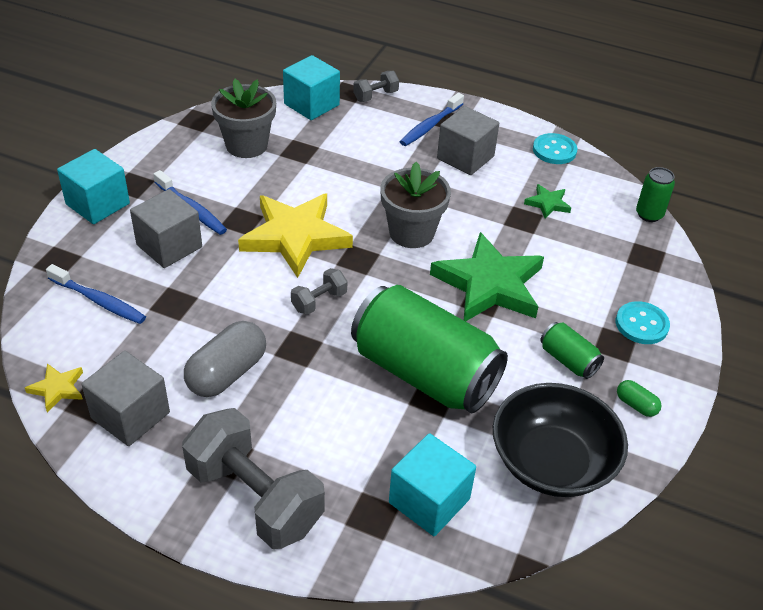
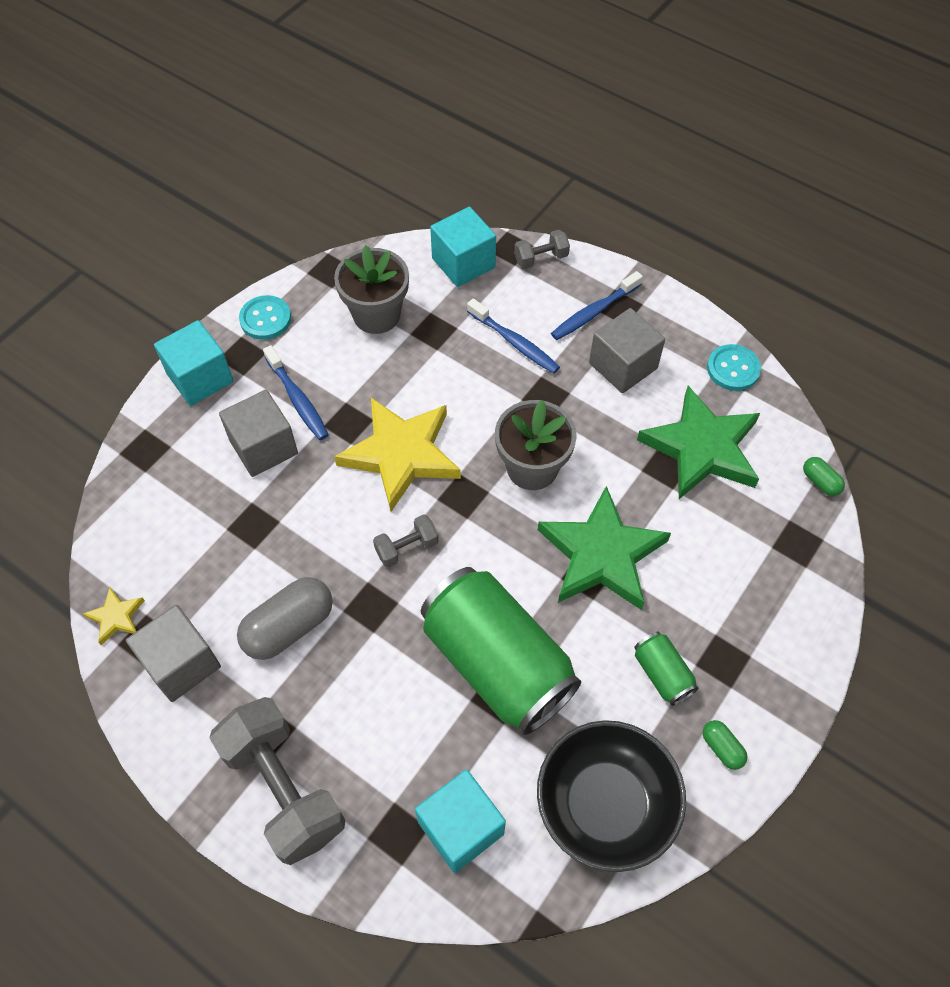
camera: 15 degrees right, 15 degrees up
(99, 301) = (177, 510): blue toothbrush -> blue toothbrush (515, 343)
(547, 203) = (702, 448): green star -> green star, size x2.28
(641, 324) = (762, 639): turquoise button -> turquoise button (265, 319)
(649, 214) = (820, 481): green can -> green capsule

